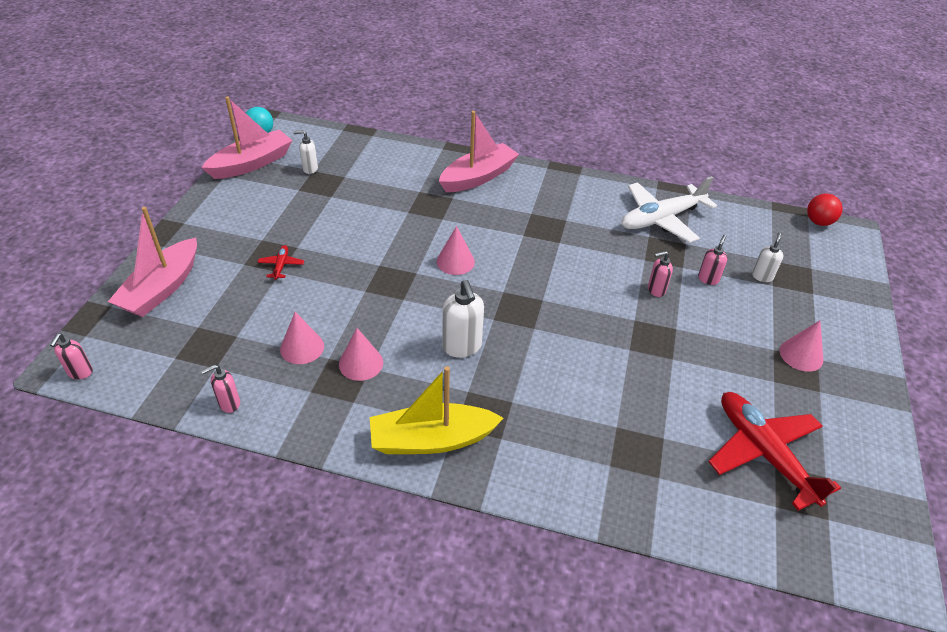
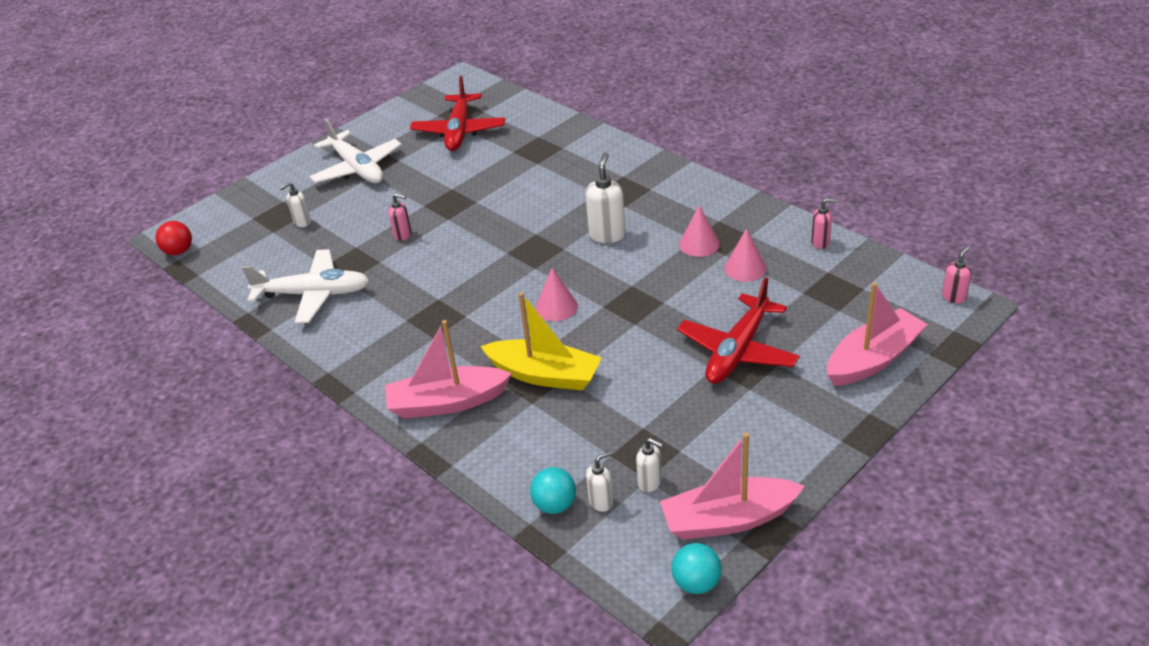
camera: 145 degrees left, 5 degrees down
(281, 265) = (738, 351): red plane -> red plane, size x2.37
(335, 153) = (601, 502): none -> white soap dispenser
(363, 146) = (555, 505): none -> turquoise ball
(432, 439) = (672, 186): yellow boat -> yellow boat (544, 375)
(708, 279) = (348, 232): pink soap dispenser -> none
(801, 355) = (357, 168): pink cone -> white plane

